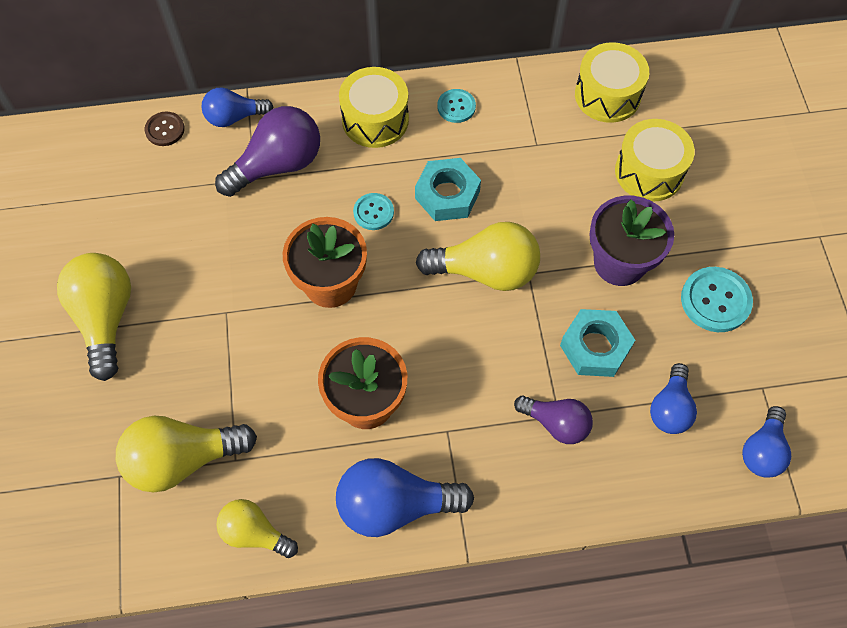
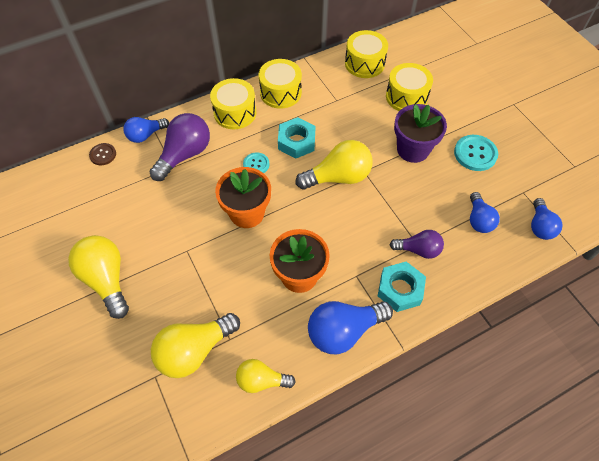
camera: 20 degrees left, 5 degrees down
(456, 107) = (280, 92): turquoise button -> yellow drum
(595, 347) = (420, 200): turquoise nut -> turquoise nut (400, 289)

